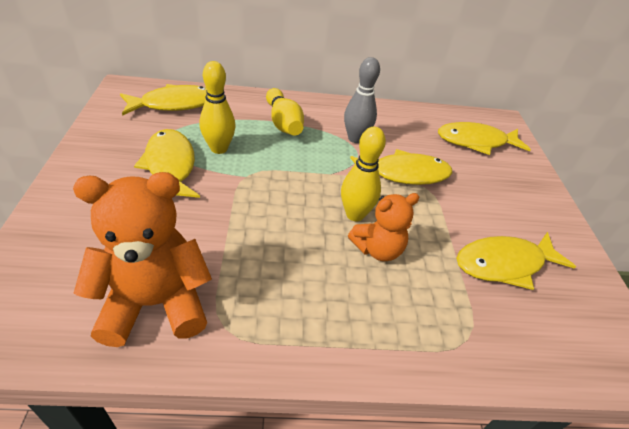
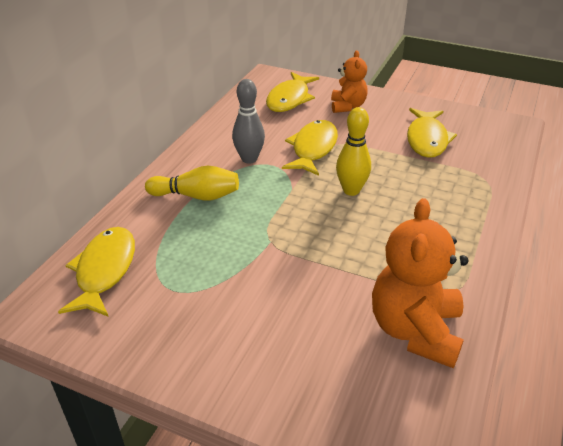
camera: 60 degrees left, 5 degrees down
(170, 166) = (226, 292): yellow fish -> none
(219, 148) = (215, 251): yellow bowling pin -> none
(377, 249) = (394, 191): orange teddy bear -> orange teddy bear (347, 106)

